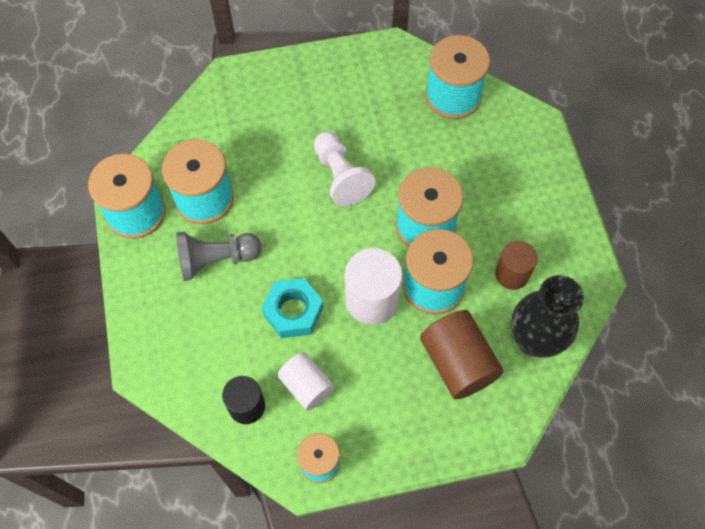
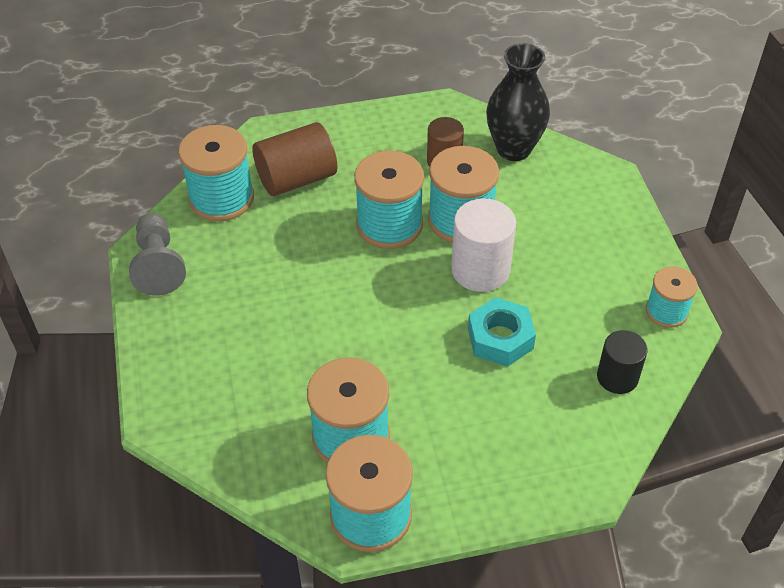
camera: 90 degrees left, 15 degrees down
(216, 260) = (438, 418): grey pawn -> grey pawn (158, 265)
(306, 386) = (586, 324): white cylinder -> none
(340, 176) = (324, 298): white pawn -> none
(457, 363) = (544, 204): brown cylinder -> brown cylinder (296, 179)

